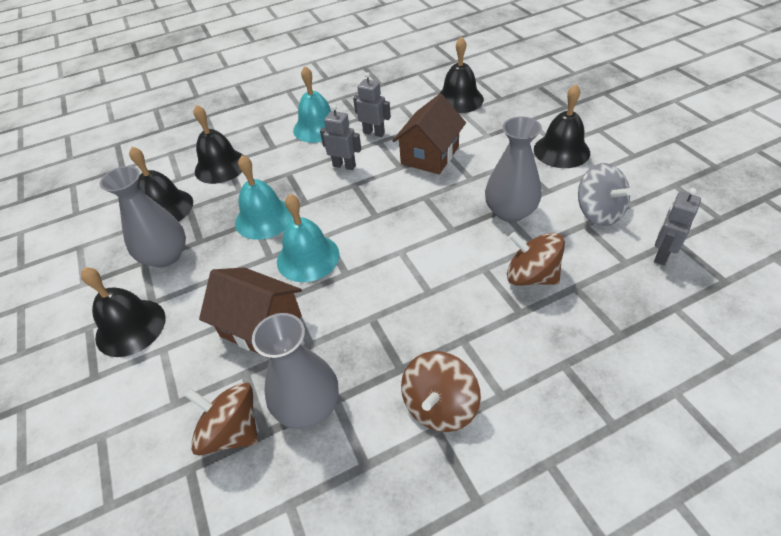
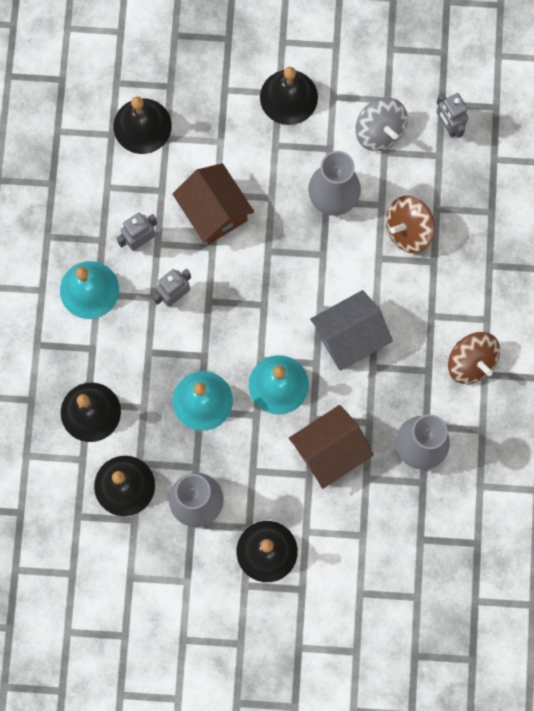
camera: 65 degrees left, 30 degrees up
(232, 431) = (409, 503): brown spinning top -> none
(390, 284) = (349, 336): none -> grey house
(598, 212) = (380, 131): grey spinning top -> grey spinning top turned 60 degrees clockwise

